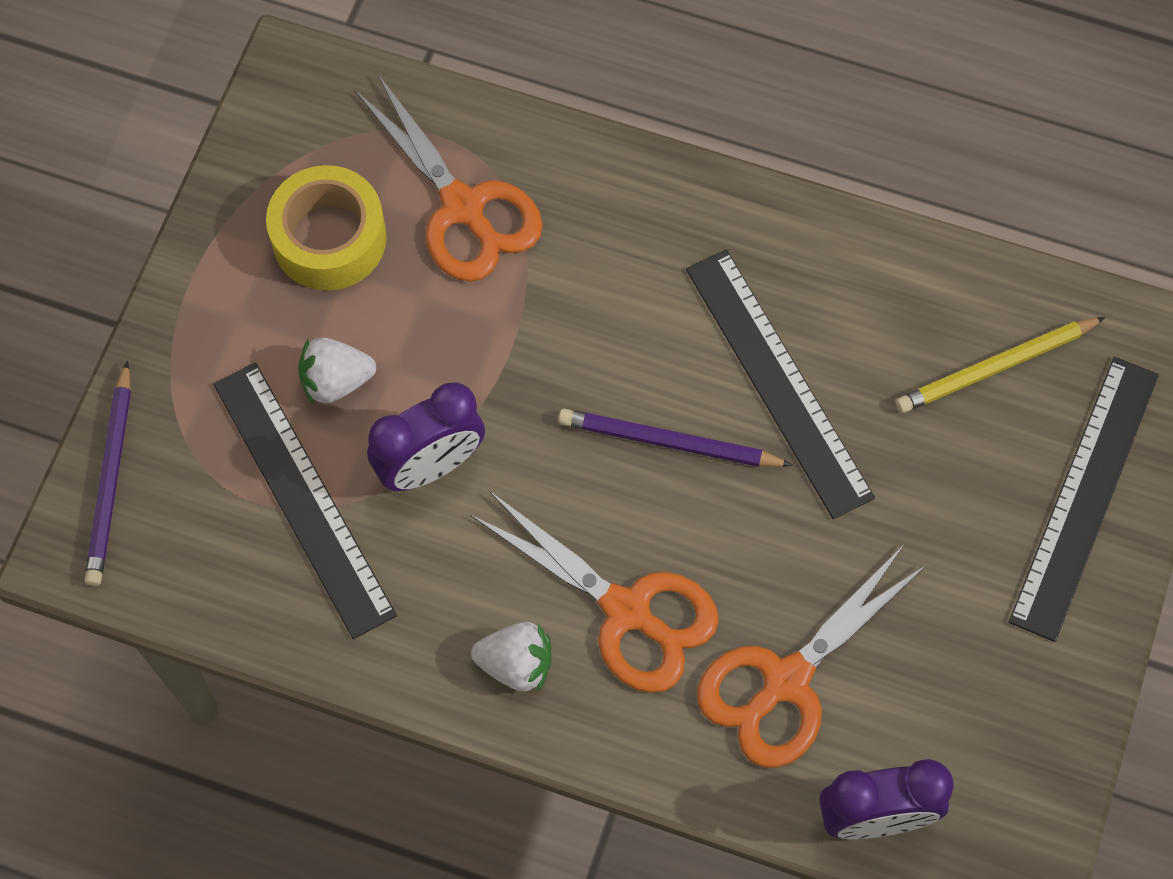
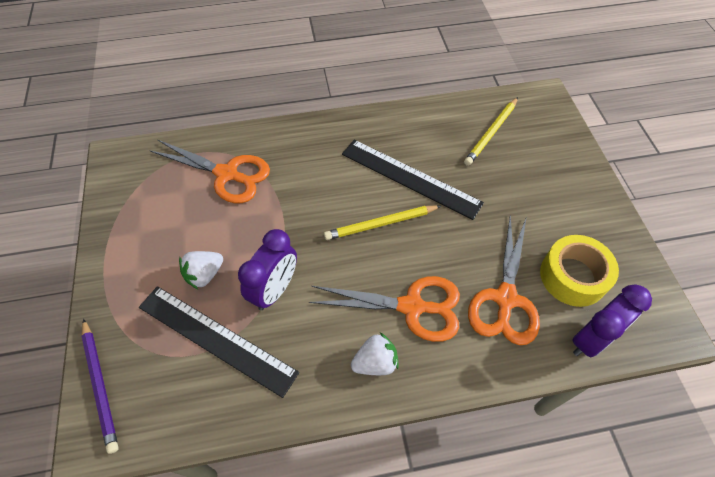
camera: 30 degrees left, 10 degrees down
(329, 238) = (168, 214): yellow tape -> yellow tape (573, 276)
(669, 443) = (381, 224): purple pencil -> yellow pencil
(1084, 496) = (562, 162): black ruler -> none

